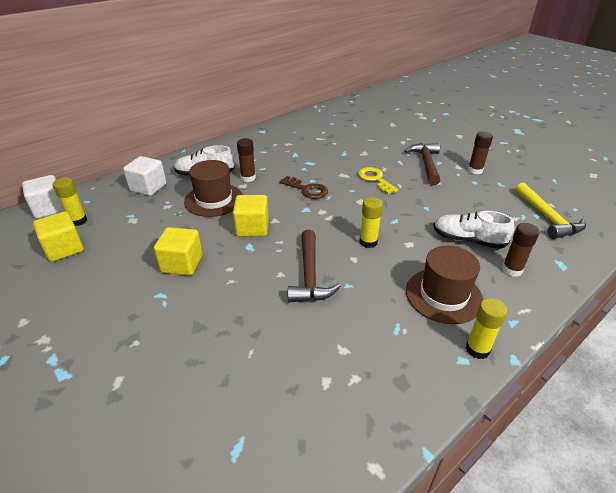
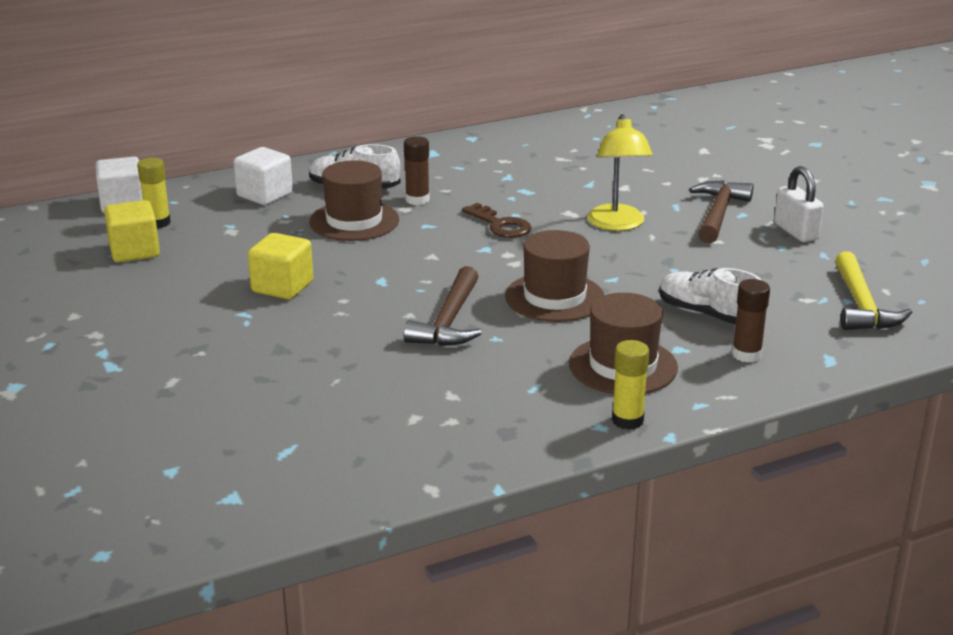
camera: 15 degrees right, 10 degrees down
(252, 228) = (395, 260): yellow cube -> none
(368, 242) = (554, 297): yellow glue stick -> brown hat
(375, 179) = (617, 224): yellow key -> yellow lamp
(475, 170) = (796, 232): brown glue stick -> white padlock

